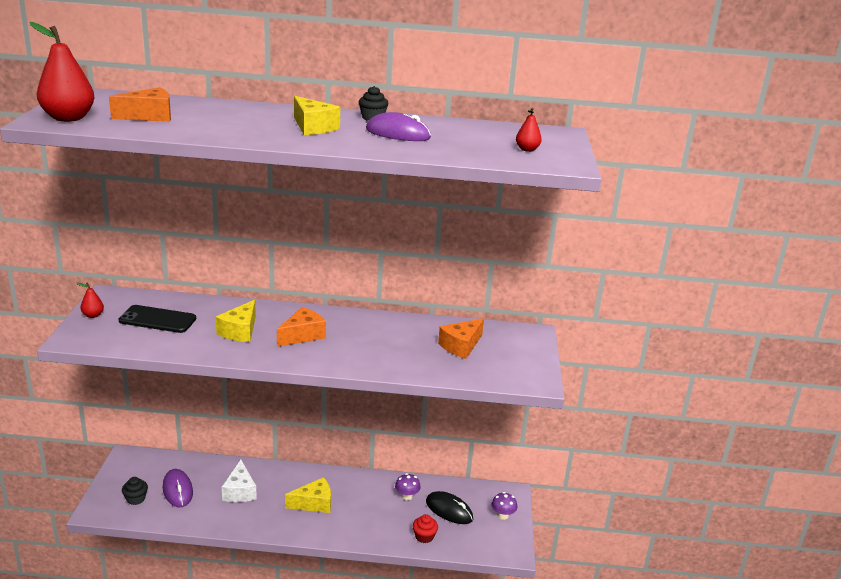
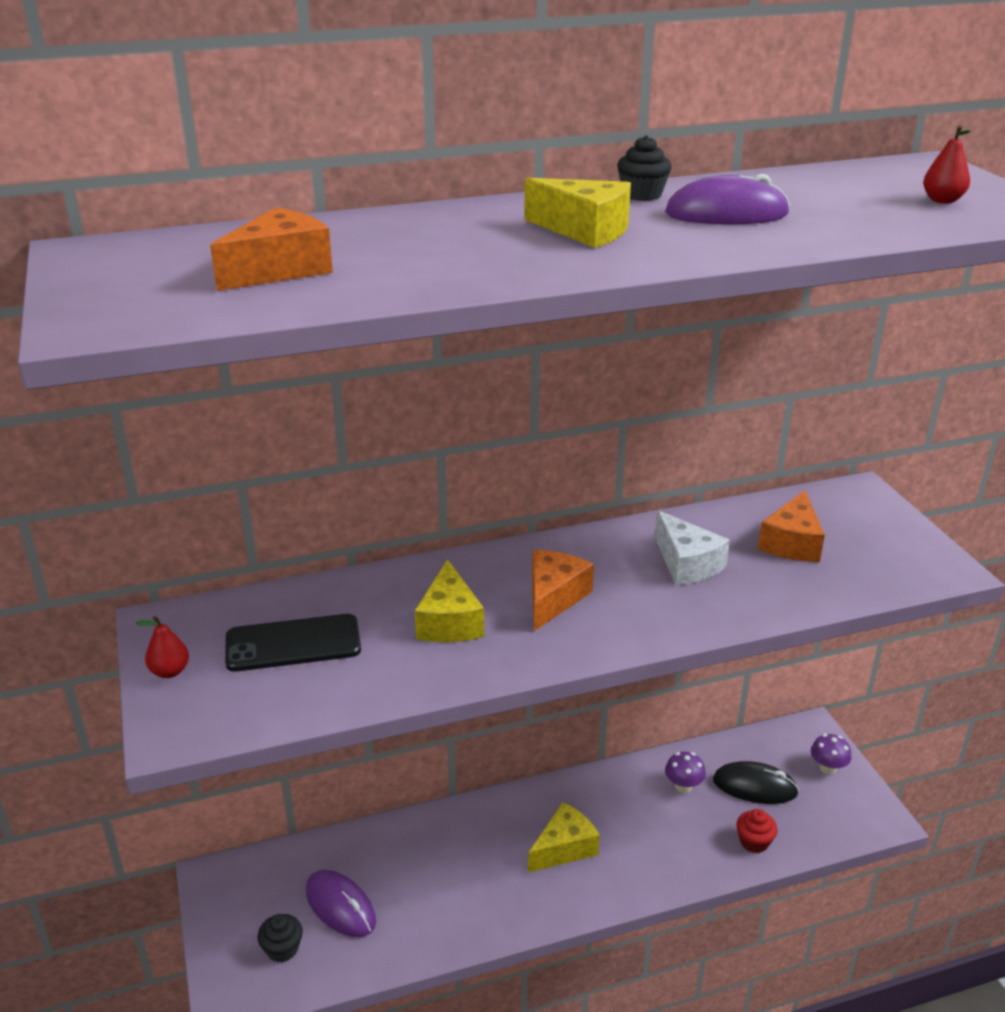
camera: 20 degrees left, 5 degrees up
(68, 118) = (133, 308): red pear -> none
(240, 491) = (439, 870): white cheese -> white cheese (686, 564)

